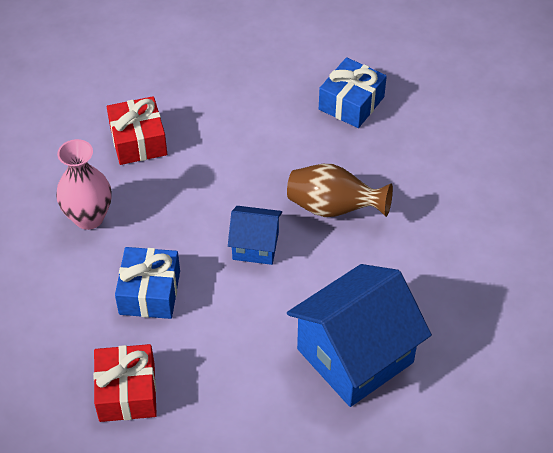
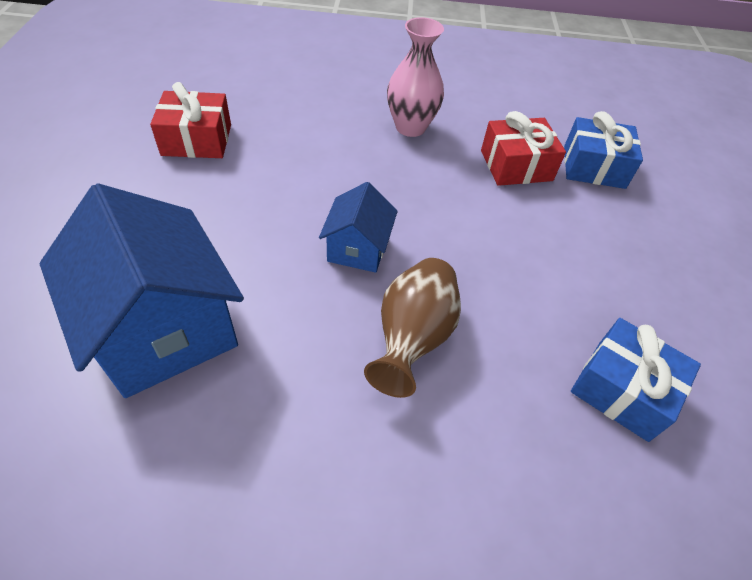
camera: 90 degrees right, 0 degrees up
(149, 292) = (309, 161): blue gift -> blue gift (593, 167)

